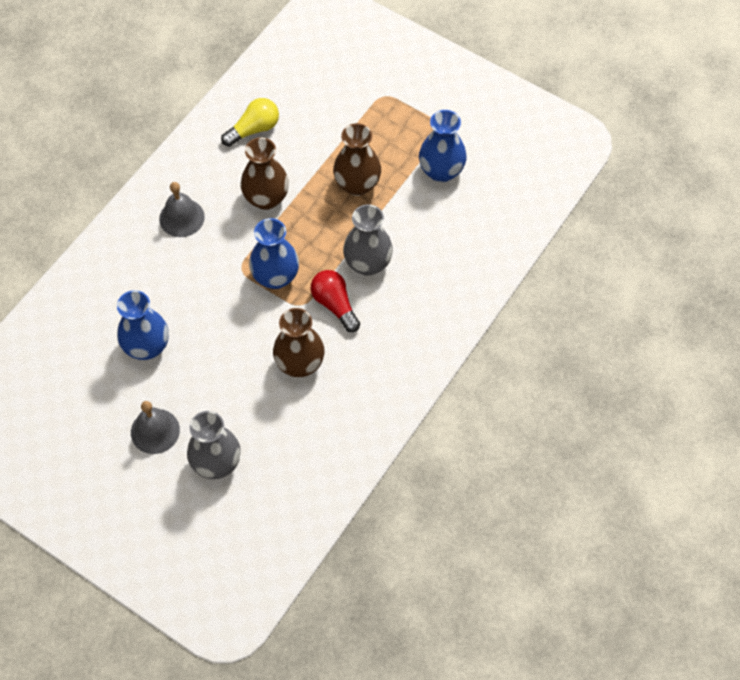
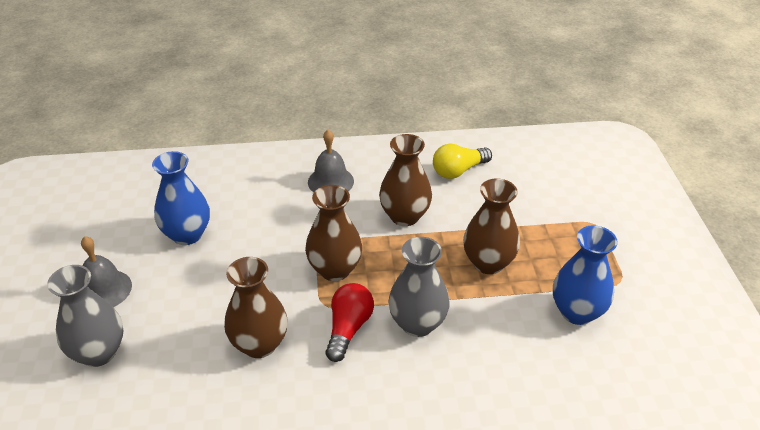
camera: 50 degrees right, 20 degrees down
(254, 129) = (458, 171): yellow light bulb -> yellow light bulb turned 135 degrees clockwise
(275, 277) = (335, 269): blue vase -> brown vase

